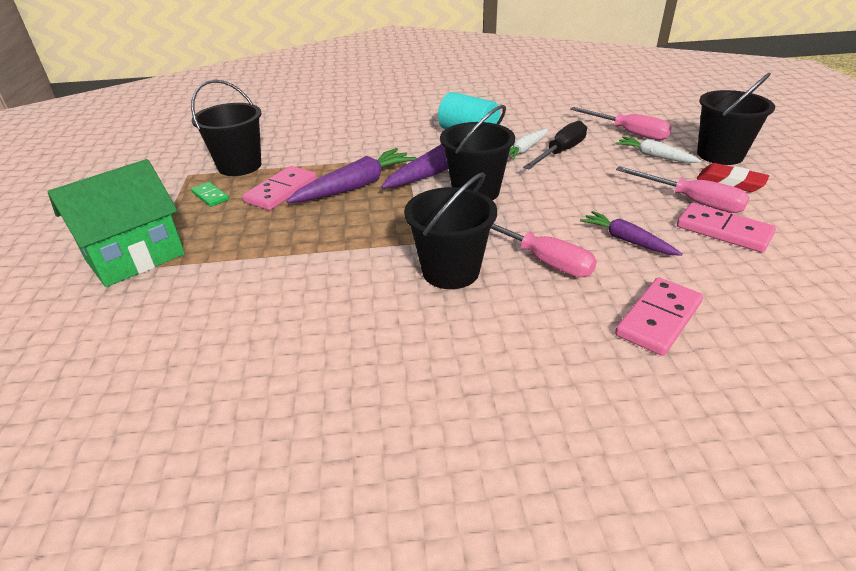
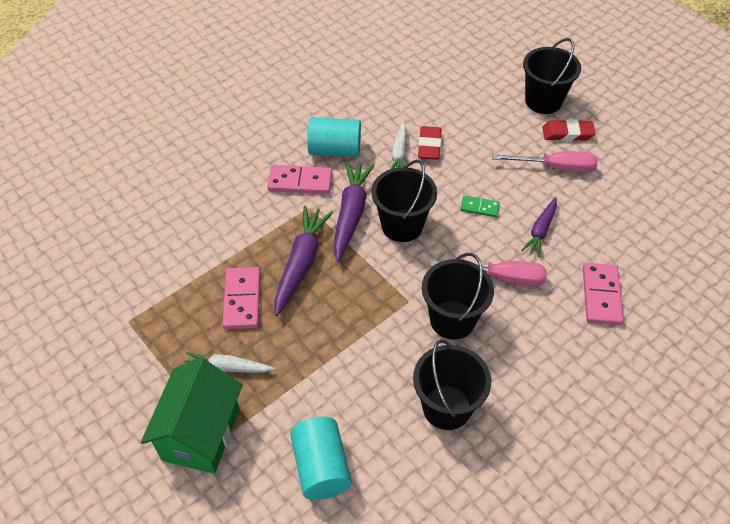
camera: 35 degrees left, 15 degrees up
(188, 326) = (321, 467): none -> turquoise cylinder
(210, 196) = (184, 336): green domino -> green domino (479, 207)
(239, 166) = (167, 286): black bucket -> black bucket (446, 407)
(560, 152) = (429, 146): black screwdriver -> red eraser
(626, 240) = (540, 231): purple carrot -> purple carrot turned 75 degrees counterclockwise
(628, 133) = (462, 97): pink screwdriver -> none
(654, 156) = (500, 122): white carrot -> white carrot (227, 368)
(723, 231) = (591, 192): pink domino -> pink domino (300, 182)

